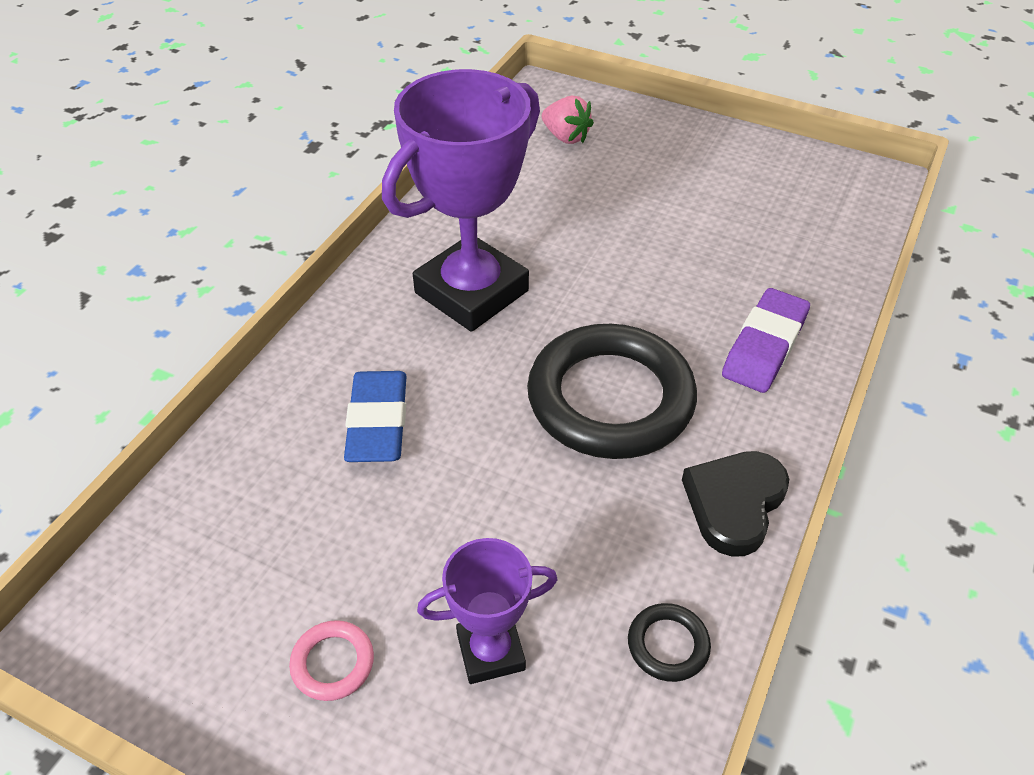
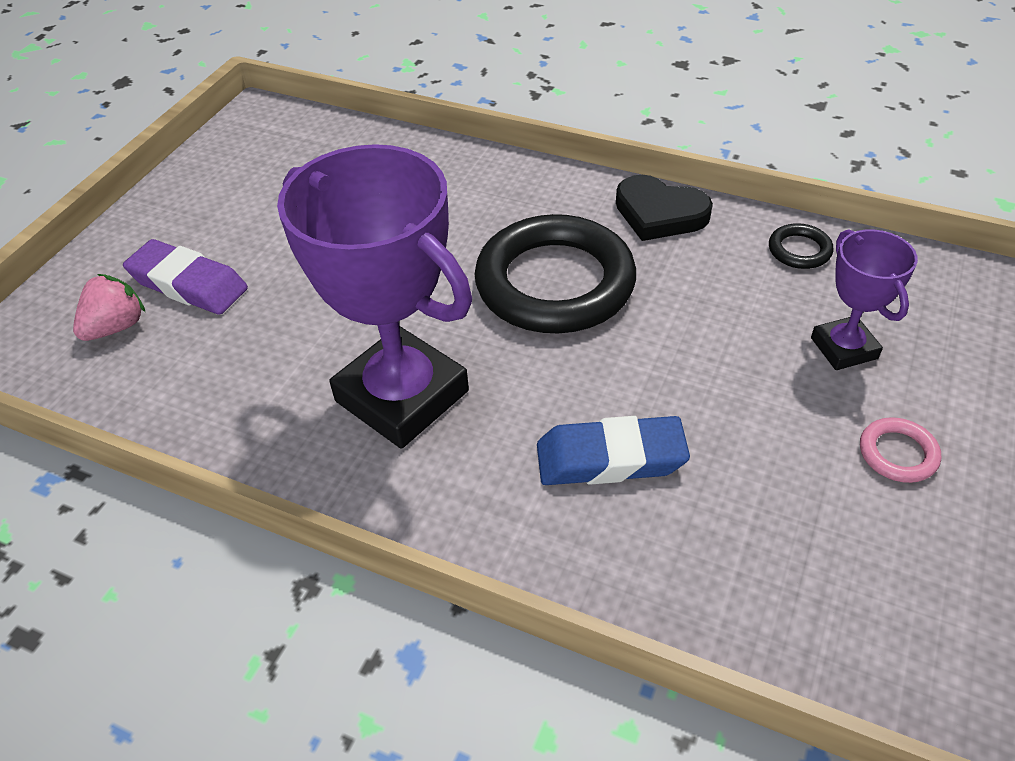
camera: 90 degrees left, 0 degrees up
(764, 346) = (482, 190): purple eraser -> purple eraser (188, 284)

